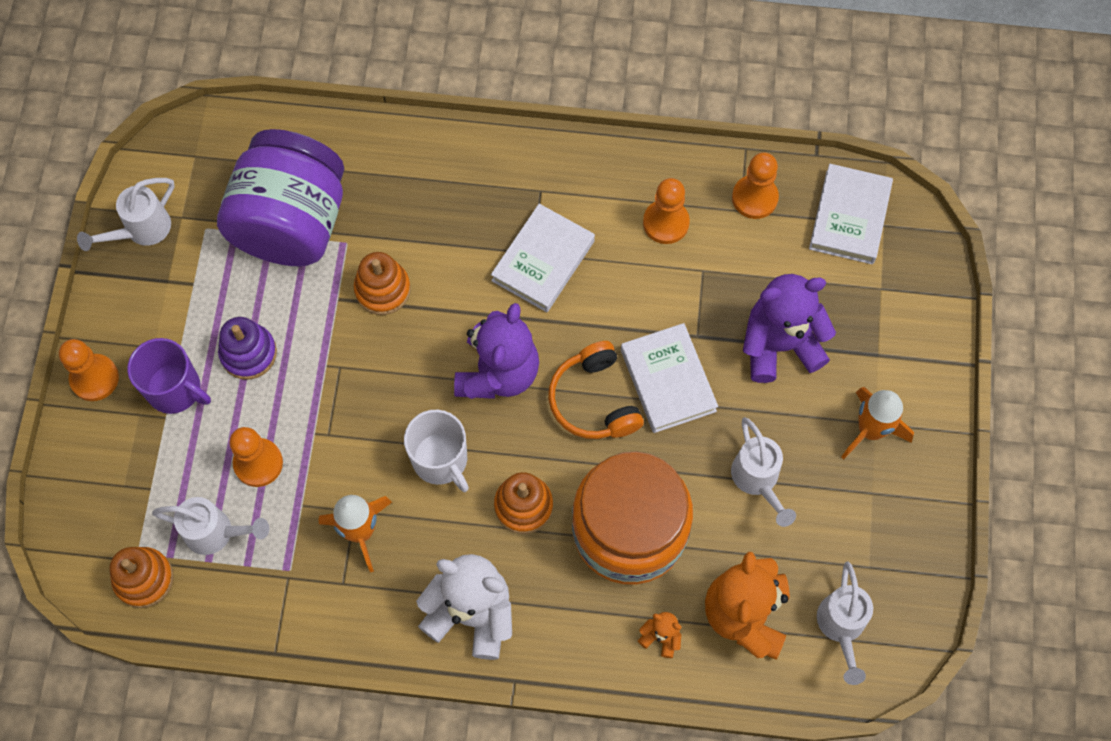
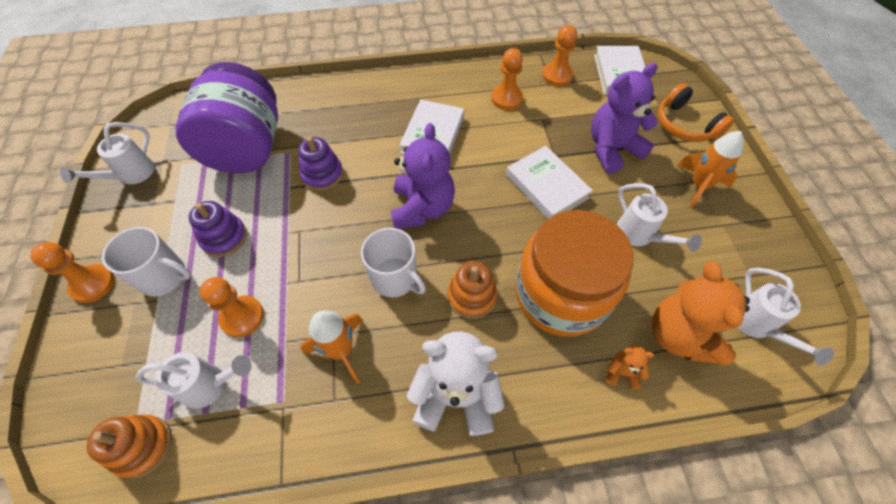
camera: 15 degrees left, 10 degrees down
(175, 389) = (164, 277): purple mug -> white mug
(382, 289) = (322, 174): orange stacking toy -> purple stacking toy
(593, 400) = (499, 210): orange headphones -> orange headphones (684, 125)

